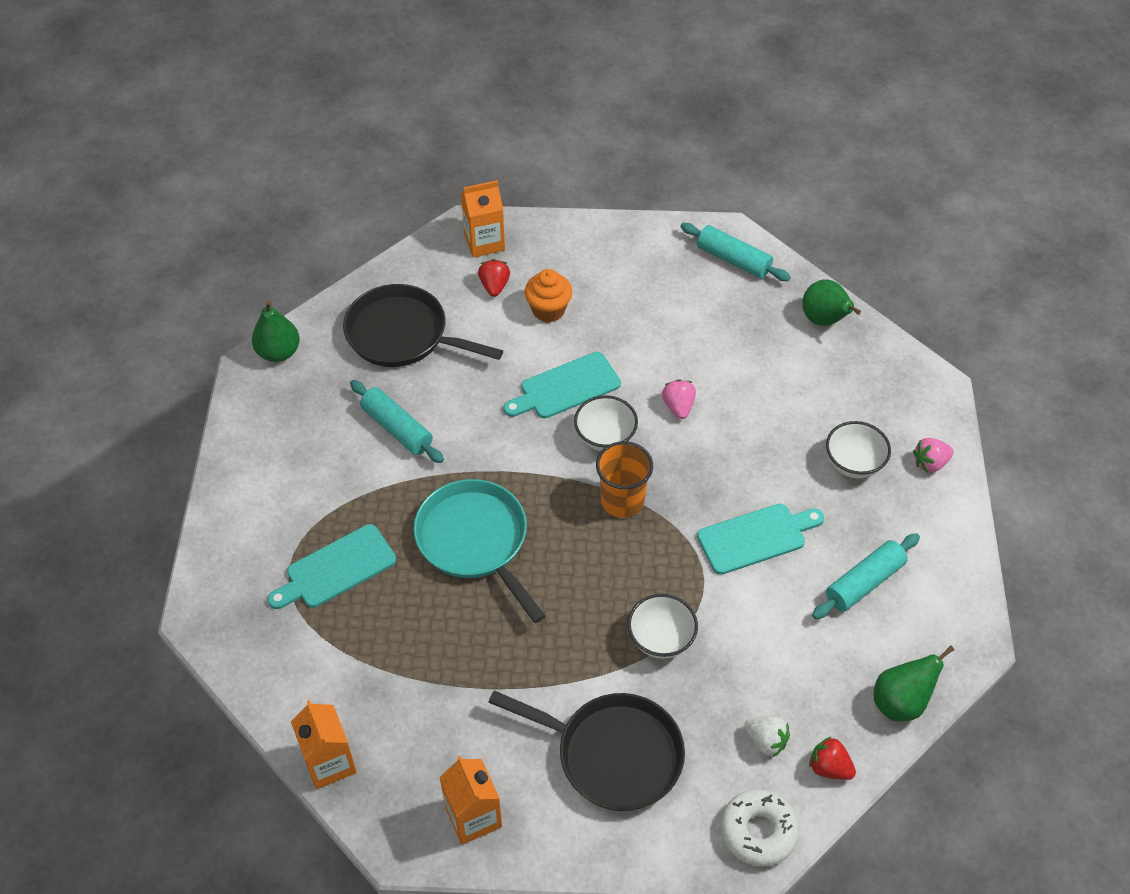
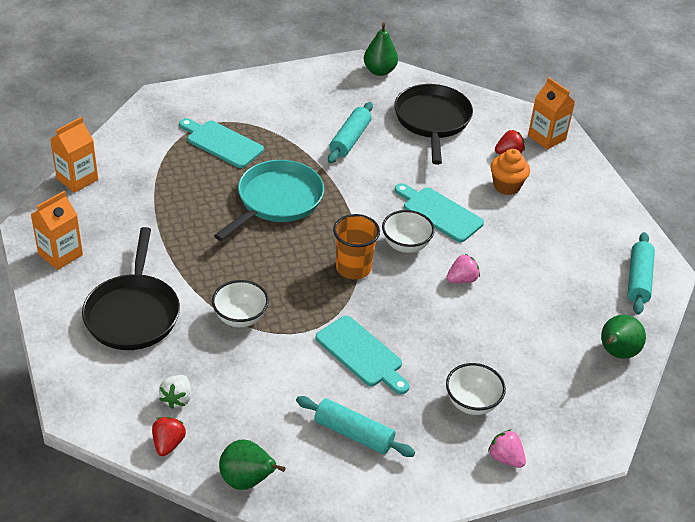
camera: 65 degrees right, 10 degrees down
(758, 831) = (98, 410): white donut -> none

